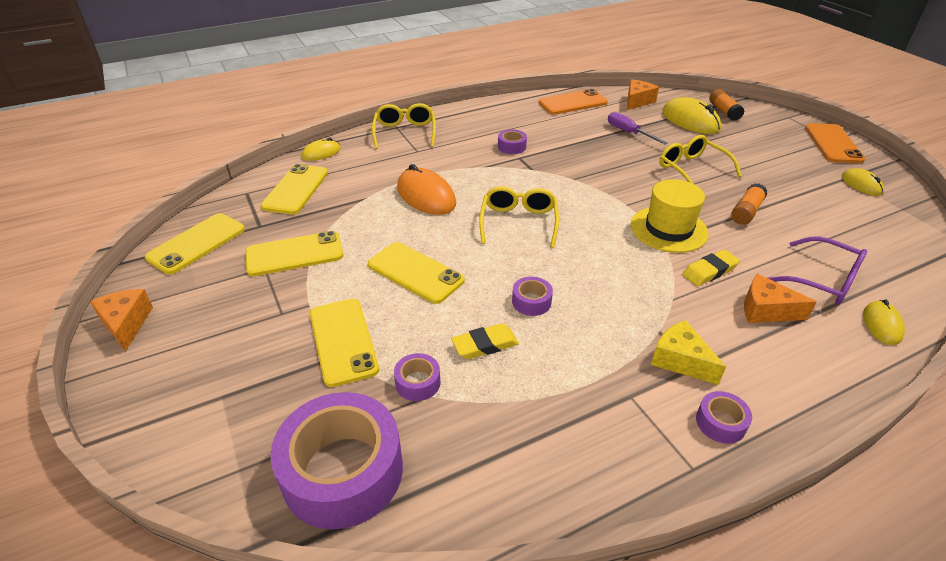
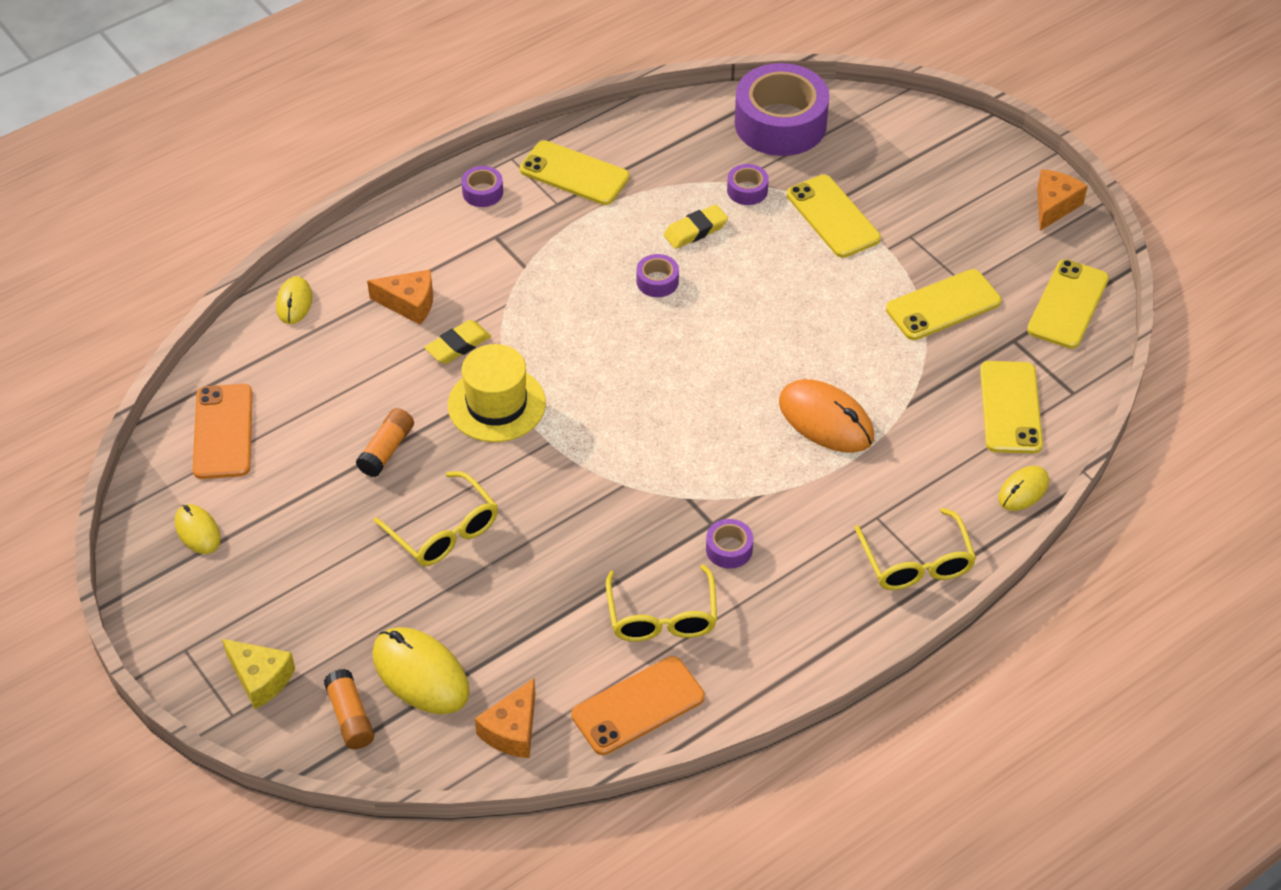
camera: 170 degrees right, 10 degrees up
(126, 324) = (1054, 206): orange cheese -> orange cheese turned 120 degrees counterclockwise
(415, 272) = (793, 300): yellow phone -> yellow phone (574, 173)
(518, 222) = (690, 390): yellow glasses -> yellow glasses (662, 617)
(628, 132) = (535, 619): purple screwdriver -> none
(680, 360) = (508, 240): yellow cheese -> yellow cheese (260, 678)
(823, 280) = (331, 350): purple glasses -> none
(833, 144) = (190, 635): orange phone -> orange phone (223, 432)

